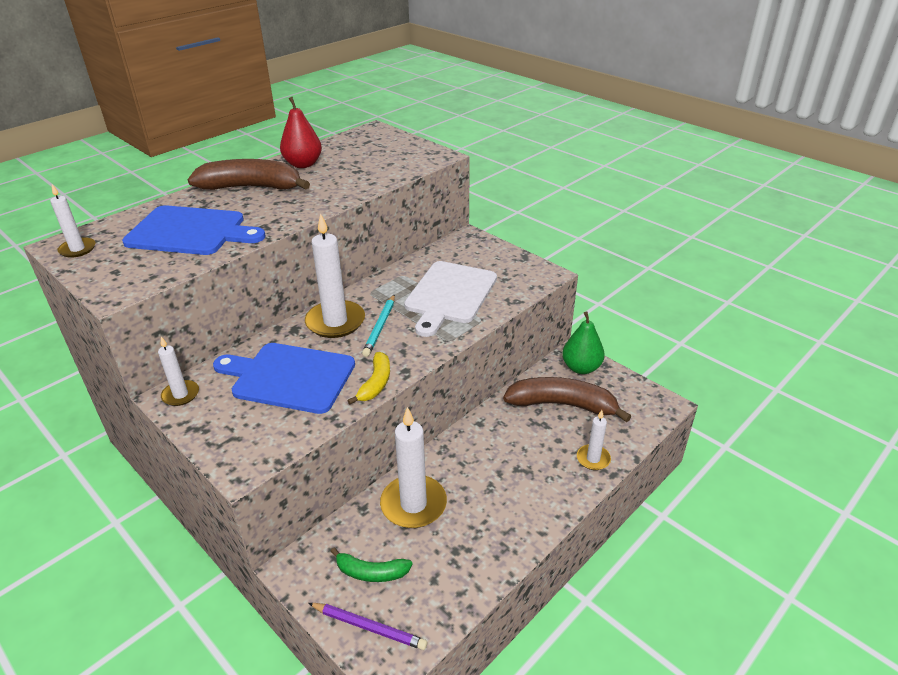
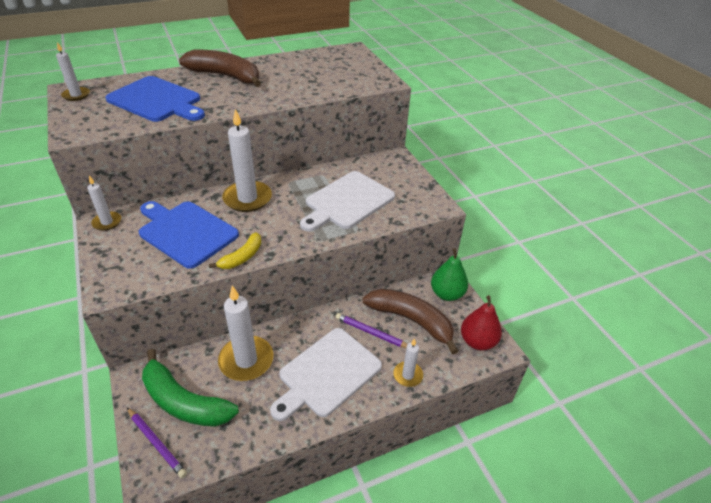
camera: 20 degrees right, 5 degrees up
(303, 164) = (276, 66): red pear -> red pear (477, 341)
(371, 572) = (184, 402): green banana -> green banana, size x1.84
(380, 327) = (276, 212): turquoise pencil -> none
(511, 486) = (327, 374): none -> white cutting board
(530, 430) = (371, 332): none -> purple pencil

